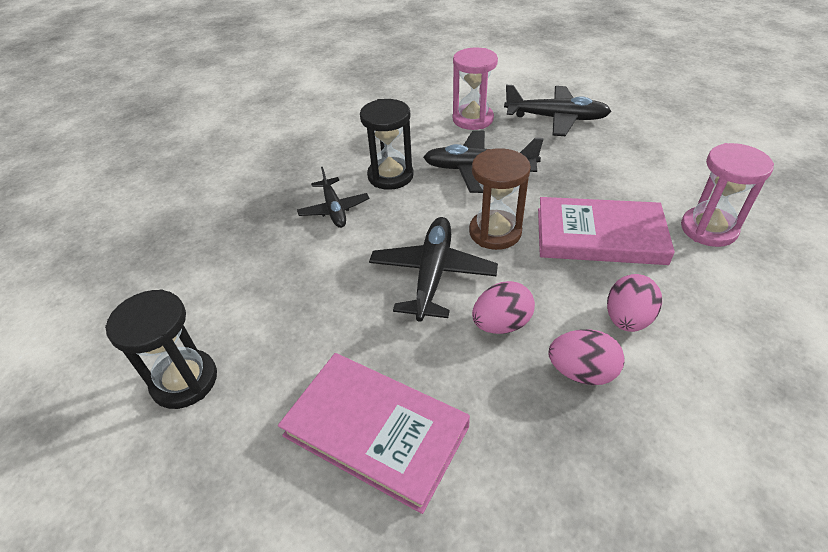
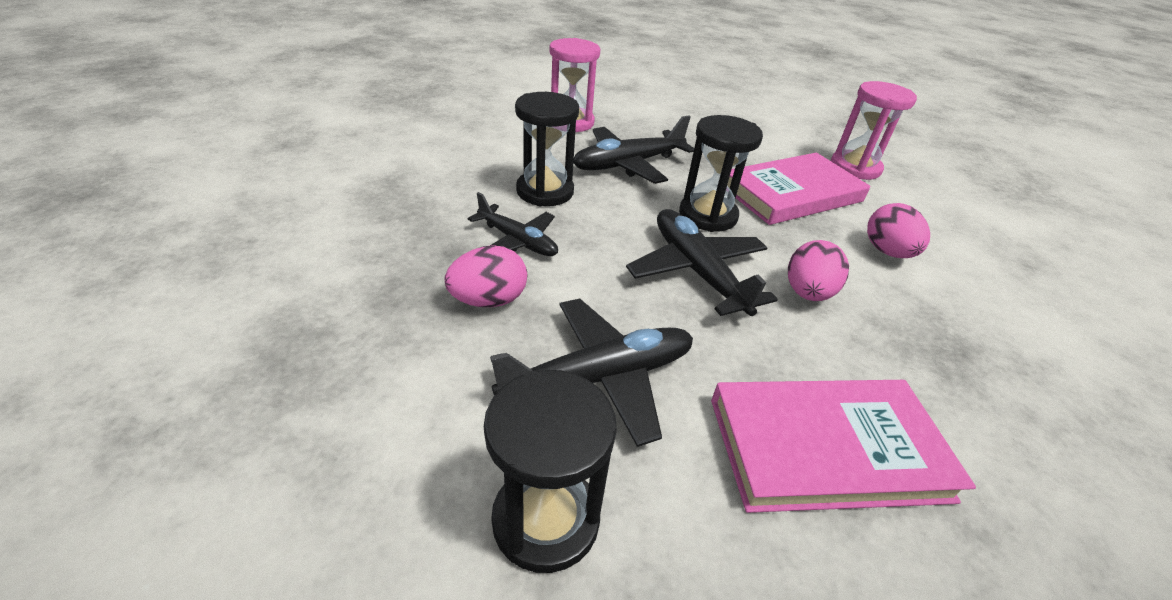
camera: 40 degrees left, 5 degrees down
(495, 232) = (707, 215): brown hourglass -> black hourglass
(556, 118) = (646, 109): black plane -> black plane (599, 378)
(581, 372) = (910, 307): pink egg -> pink egg (489, 300)

